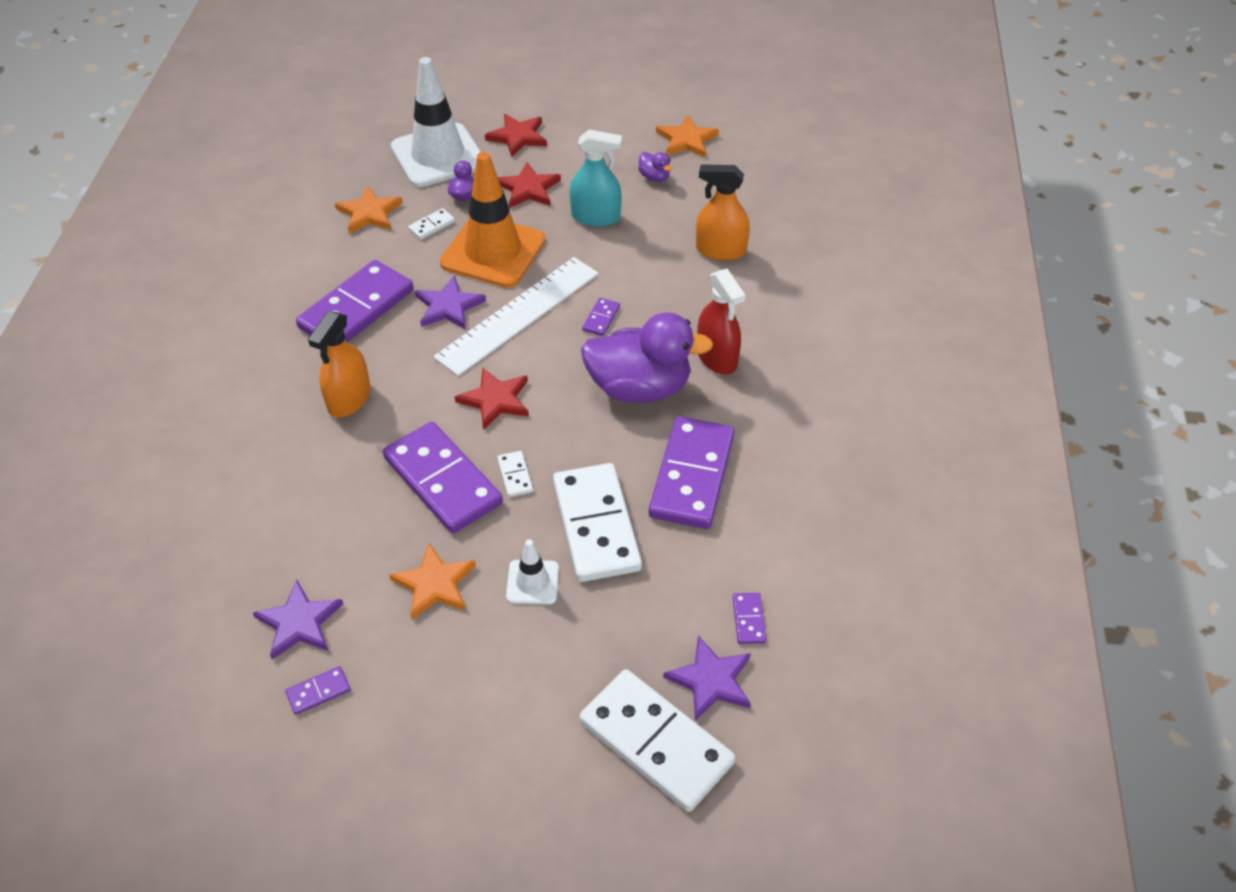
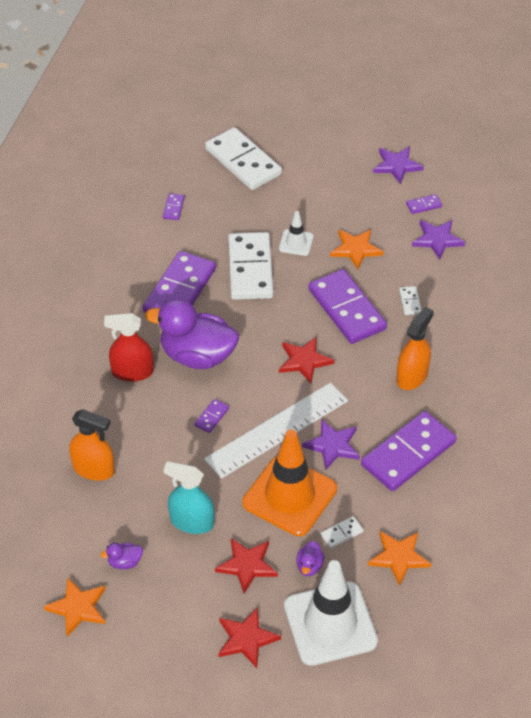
camera: 170 degrees left, 0 degrees up
(515, 475) = (297, 306): white domino -> white domino (410, 302)
(654, 177) = (125, 562): purple duck -> purple duck turned 75 degrees counterclockwise
(710, 680) = (205, 183): purple star -> purple star (397, 166)
(717, 357) = (132, 372): red spray bottle -> red spray bottle turned 75 degrees counterclockwise

